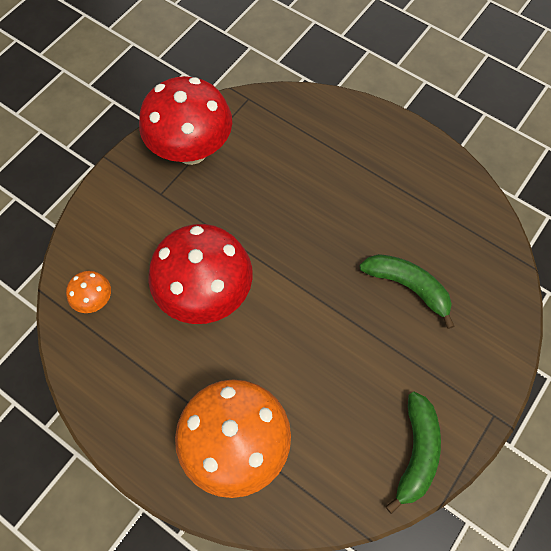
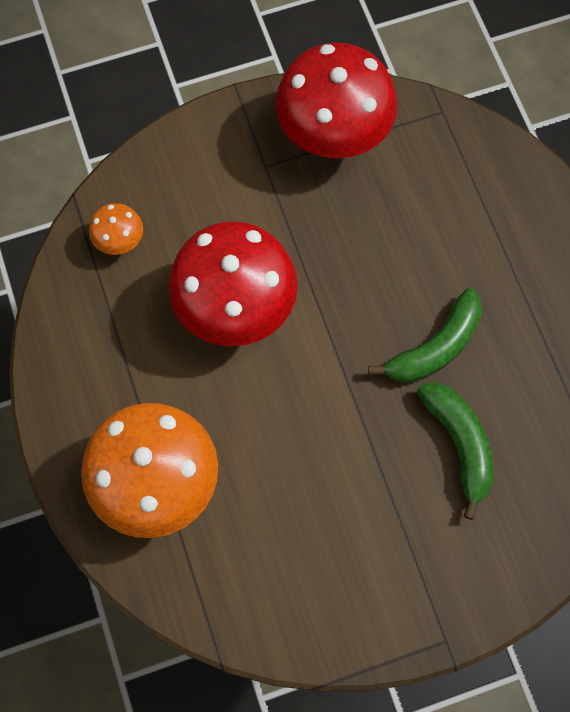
camera: 35 degrees right, 5 degrees up
(416, 452) = (332, 619): green banana -> green banana (435, 347)

